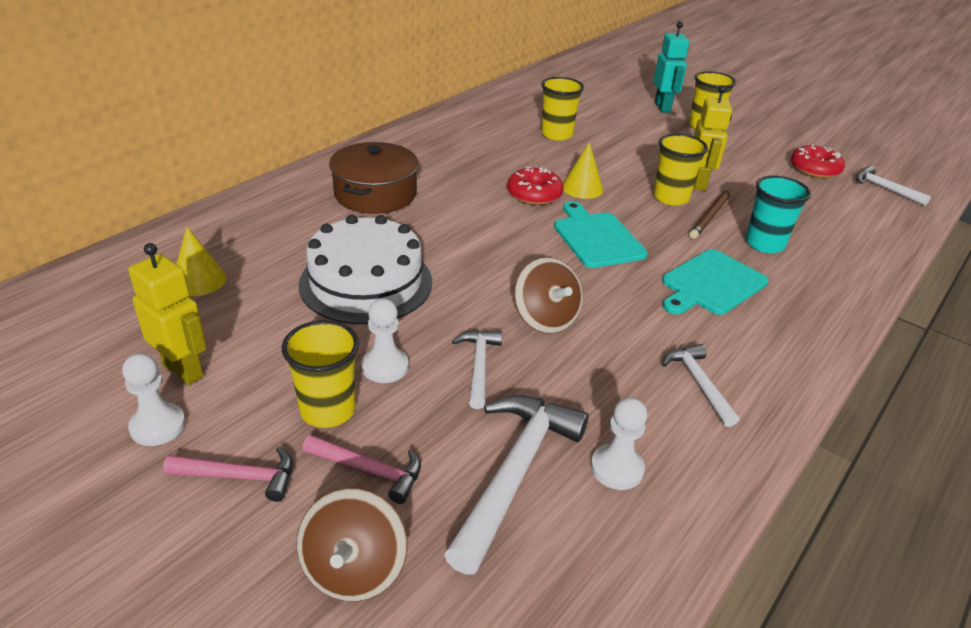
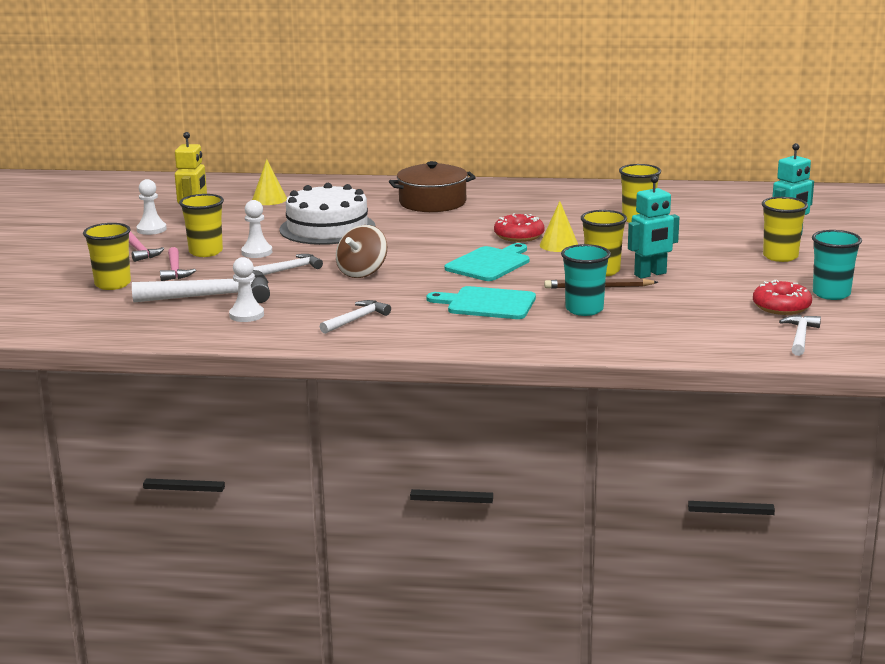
camera: 60 degrees right, 15 degrees down
(354, 569) = (113, 284): brown spinning top -> yellow cup
(698, 183) = (650, 274): yellow robot -> turquoise robot
(799, 144) = (831, 294): none -> turquoise cup

